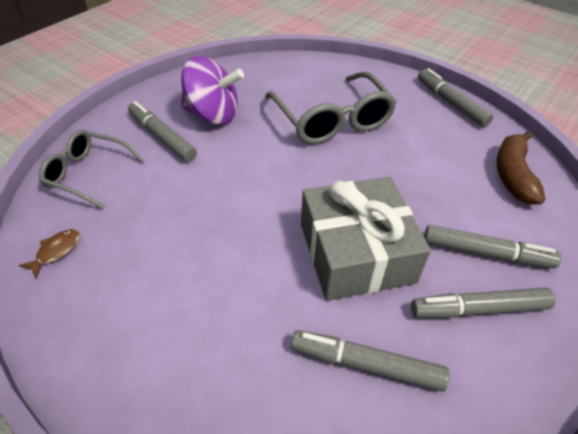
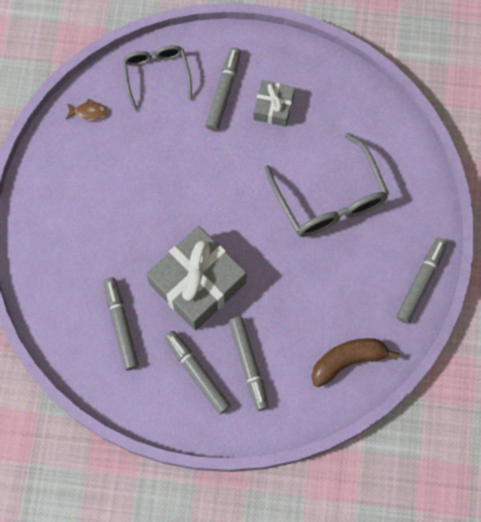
camera: 60 degrees right, 25 degrees up
(212, 114) = (273, 107): purple spinning top -> grey gift
(331, 119) = (329, 197): grey glasses -> grey glasses turned 60 degrees counterclockwise

